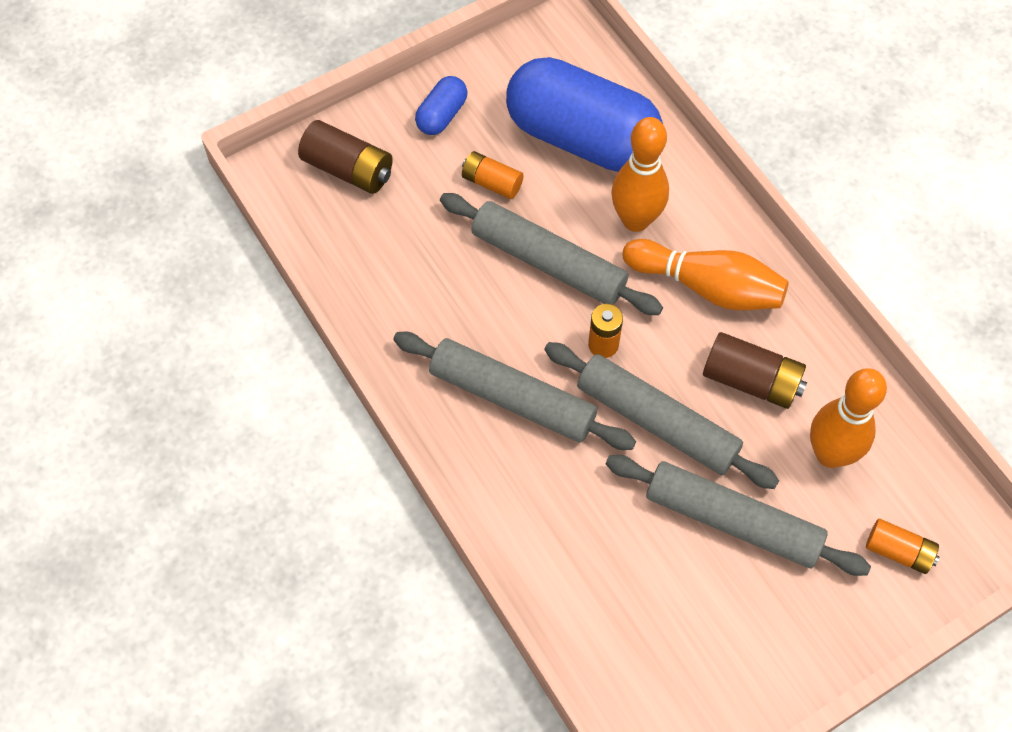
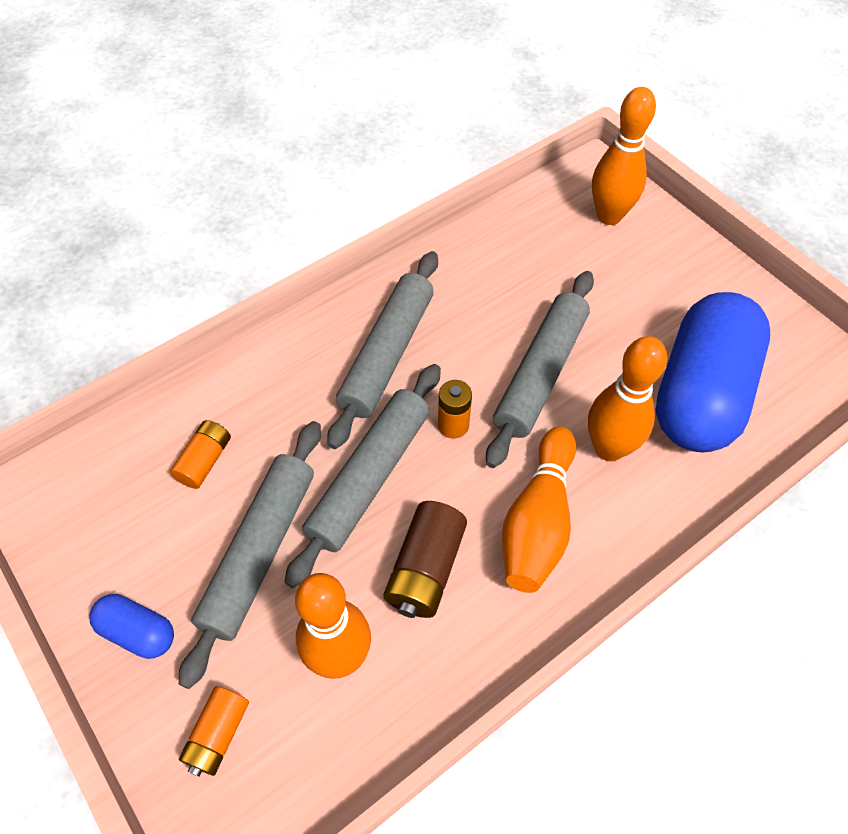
camera: 85 degrees right, 5 degrees down
(348, 169) = (609, 216): brown battery -> orange bowling pin
(442, 115) = (690, 276): blue capsule -> blue capsule (138, 632)
(492, 183) = (623, 321): orange battery -> orange battery (205, 461)

